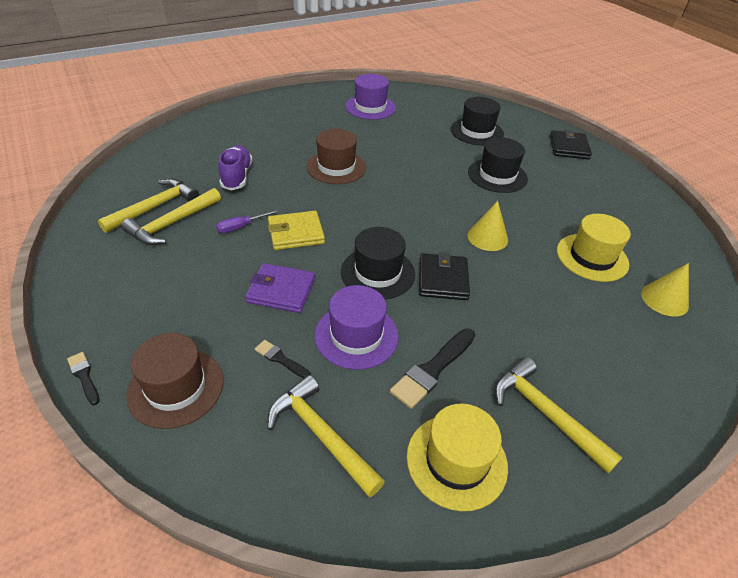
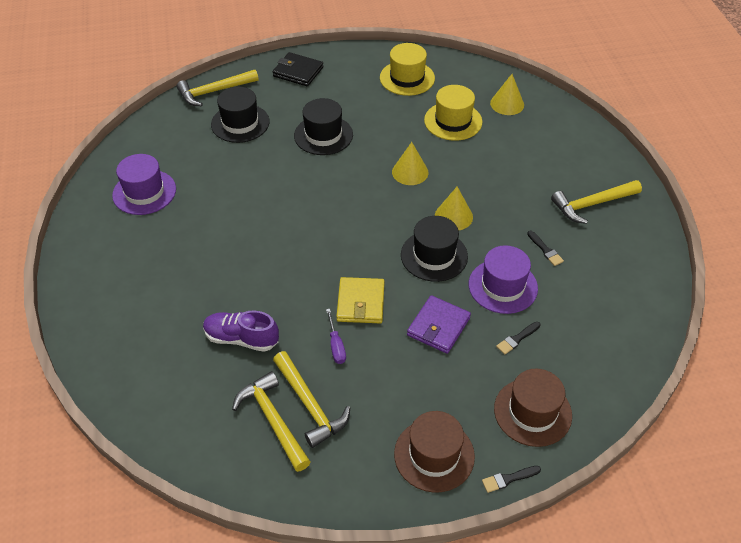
camera: 70 degrees left, 5 degrees up
(321, 435) = (591, 326): yellow hammer -> yellow hammer (214, 92)
(336, 167) = (259, 249): brown hat -> brown hat (434, 455)
(432, 369) = (545, 250): black brush -> black brush, size x0.55
(443, 279) = (453, 216): black wallet -> yellow cone
(456, 461) = (620, 260): yellow hat -> yellow hat (407, 78)

